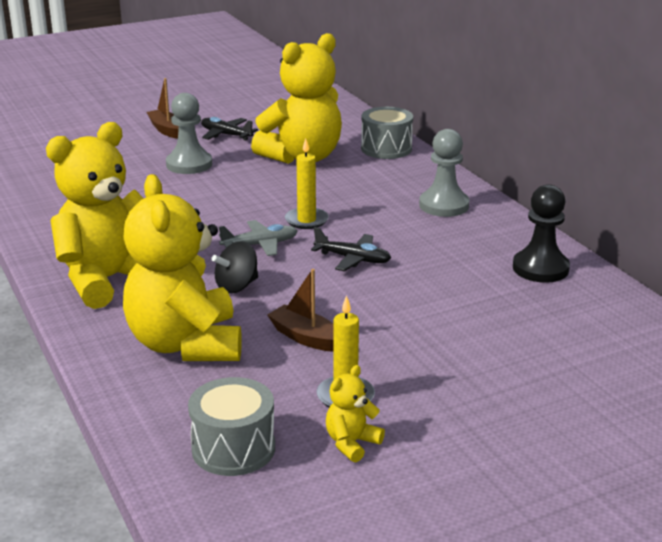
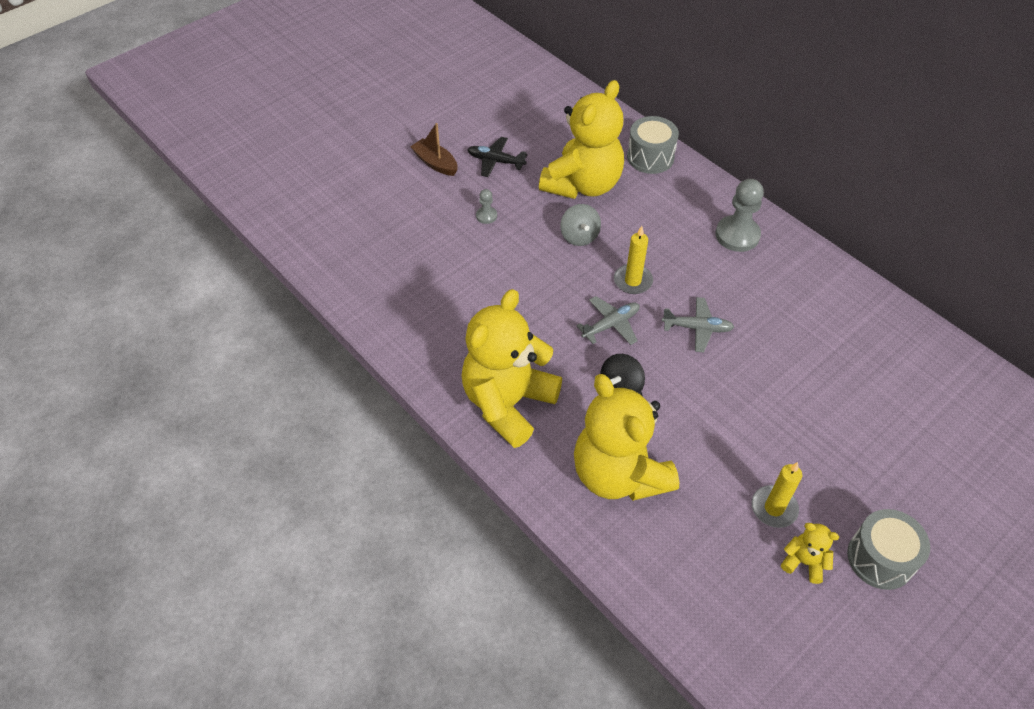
camera: 15 degrees left, 25 degrees up
(189, 164) = (486, 216): grey pawn -> grey pawn, size x0.49
(233, 448) = (720, 591): grey drum -> grey drum (880, 558)
(273, 187) = (579, 236): none -> grey spinning top
(305, 337) = (709, 442): brown boat -> none
(351, 443) = (804, 562): yellow teddy bear -> yellow teddy bear turned 90 degrees clockwise
(353, 259) = (697, 328): black plane -> grey plane
(540, 268) = (850, 309): black pawn -> none

